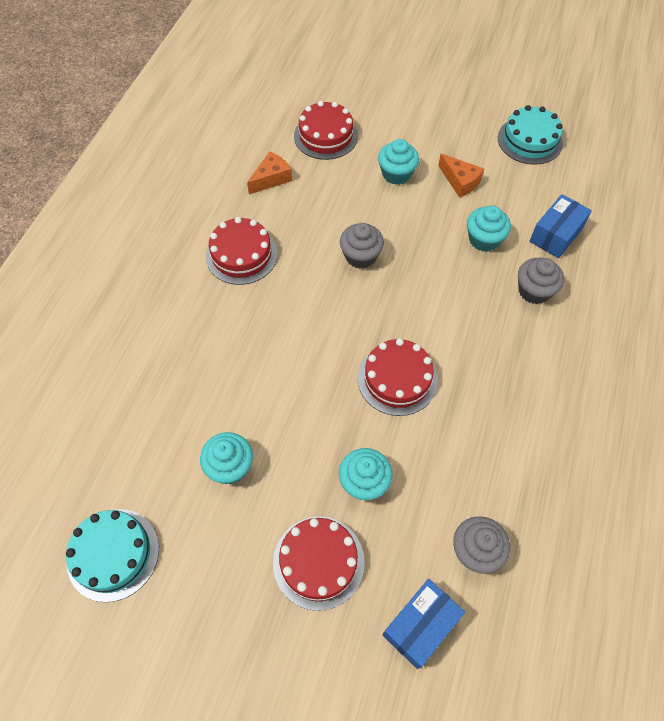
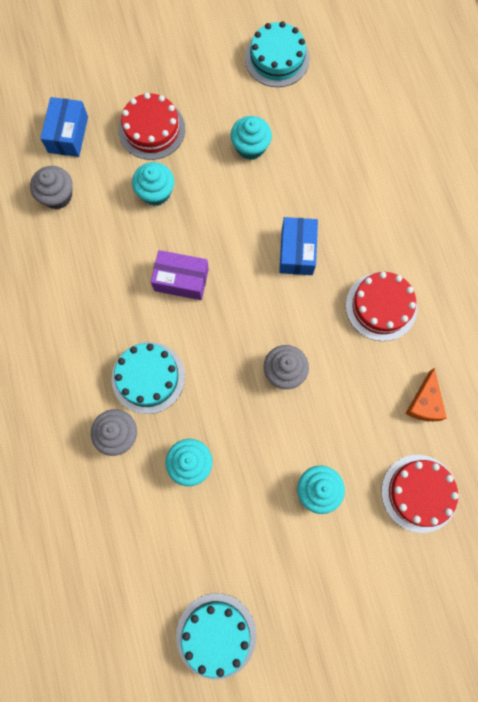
camera: 145 degrees right, 15 degrees up
(397, 379) = (181, 280): red cake -> purple box
(460, 181) = (252, 522): orange cheese -> none
(481, 317) = (148, 377): none -> turquoise cake
(556, 235) = (128, 515): blue box -> blue box (297, 251)

